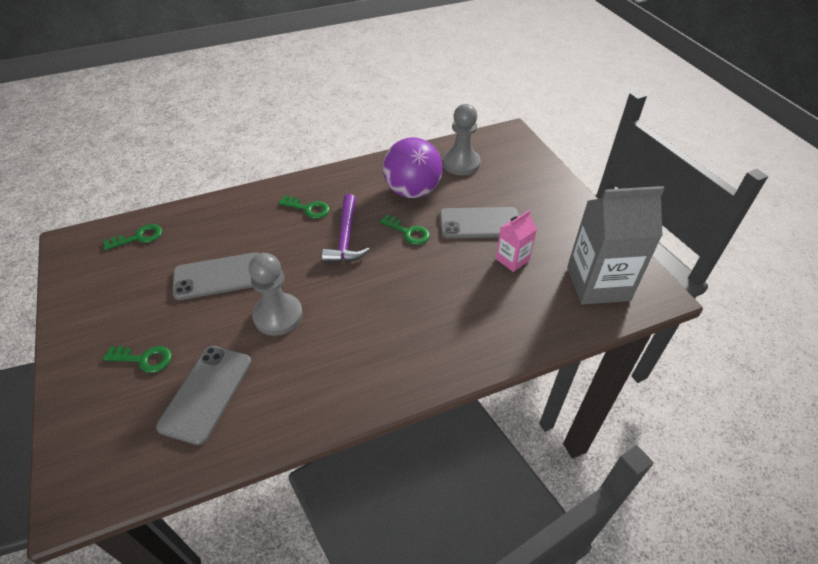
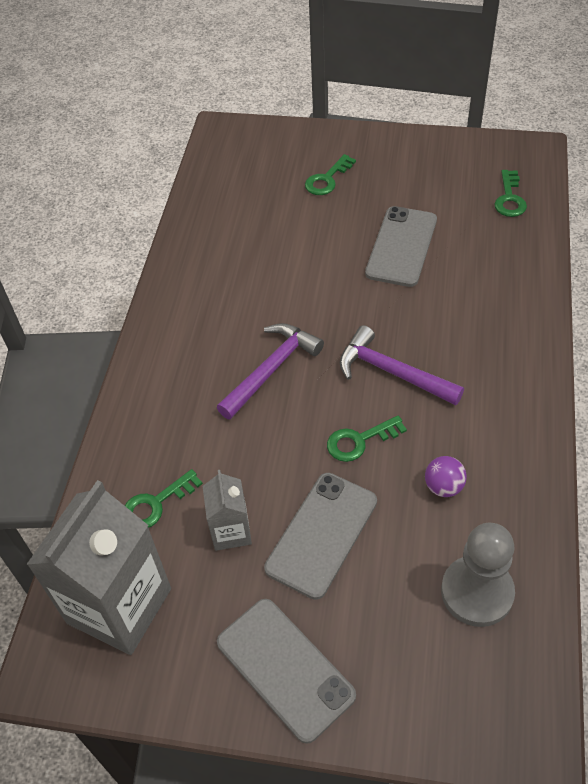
camera: 125 degrees right, 5 degrees up
(206, 393) = (258, 209): grey phone -> grey phone (285, 669)
(278, 316) = (311, 276): grey pawn -> none
(308, 208) = (474, 354): green key -> green key (156, 503)
(384, 296) = (271, 370): none -> purple hammer
(412, 191) = (443, 486): purple ball -> purple ball, size x0.42
(512, 259) = (231, 531): pink carton -> grey carton

